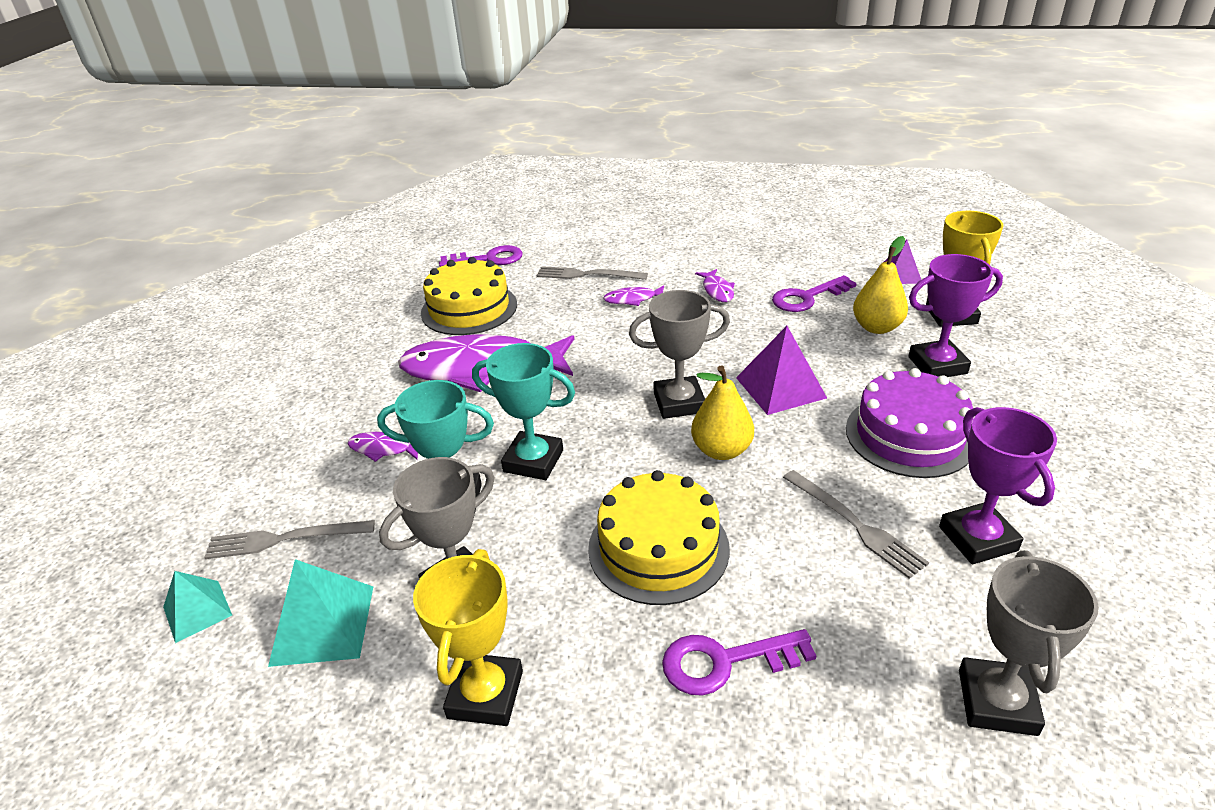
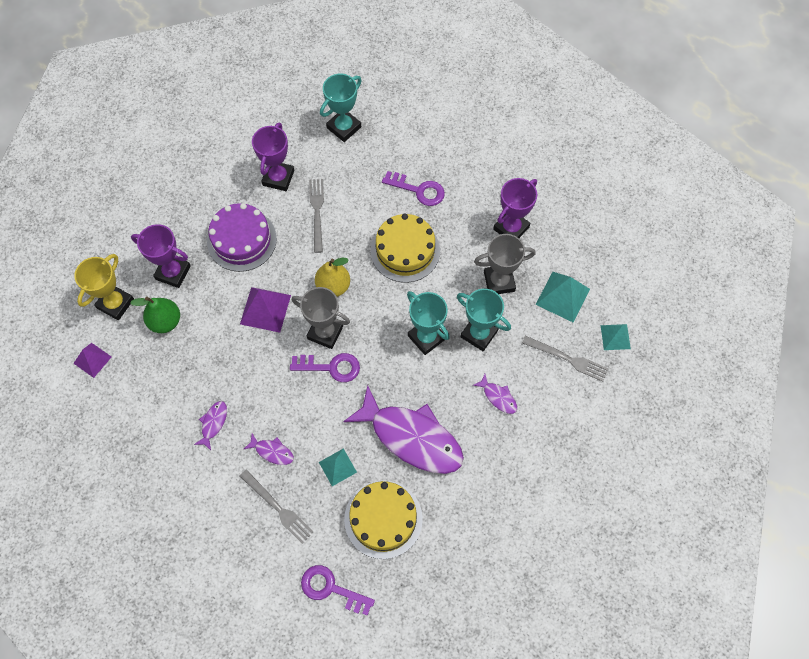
camera: 150 degrees left, 30 degrees up
(485, 694) = (511, 228): yellow trophy -> purple trophy
(551, 317) = (337, 467): none -> turquoise pyramid
(807, 297) = (170, 376): purple key -> purple key (331, 367)
(876, 327) = (165, 321): yellow pear -> green pear
(997, 702) = (344, 127): grey trophy -> turquoise trophy

